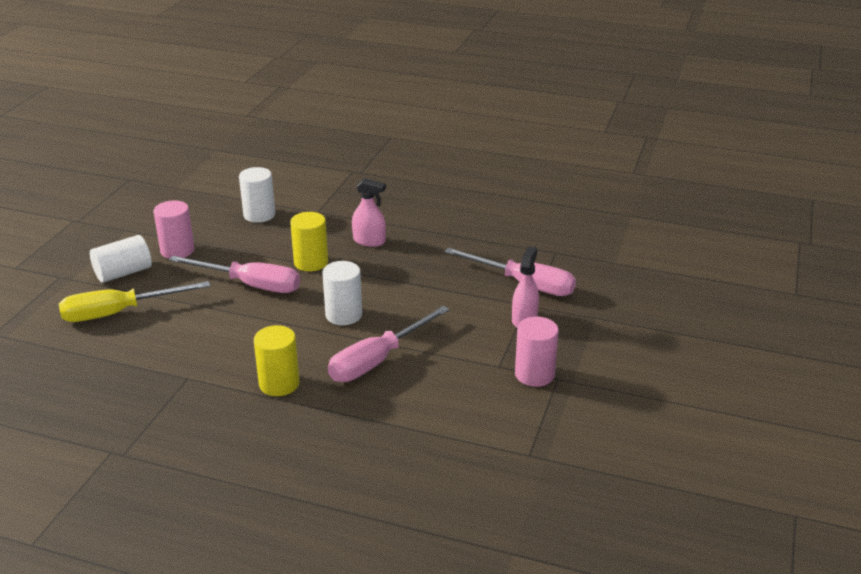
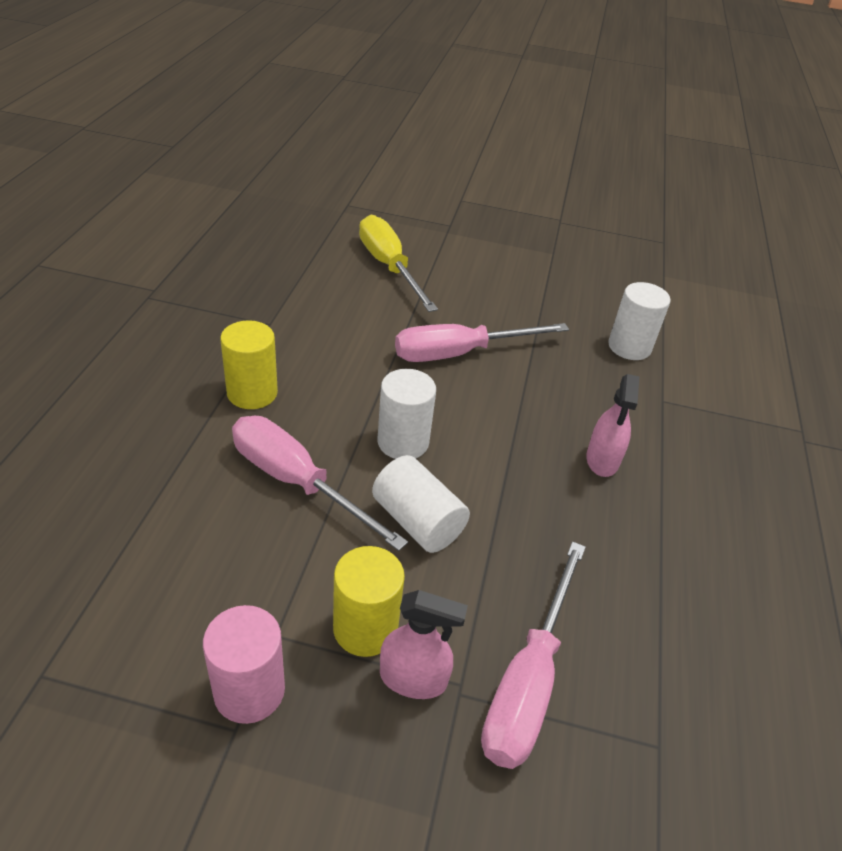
camera: 80 degrees right, 10 degrees up
(123, 273) = (466, 261): white cylinder -> white cylinder (417, 521)
(177, 250) = (521, 291): pink cylinder -> none
(250, 285) = (460, 353): pink screwdriver -> pink screwdriver turned 60 degrees clockwise
(311, 262) = (526, 402): yellow cylinder -> yellow cylinder (365, 628)

